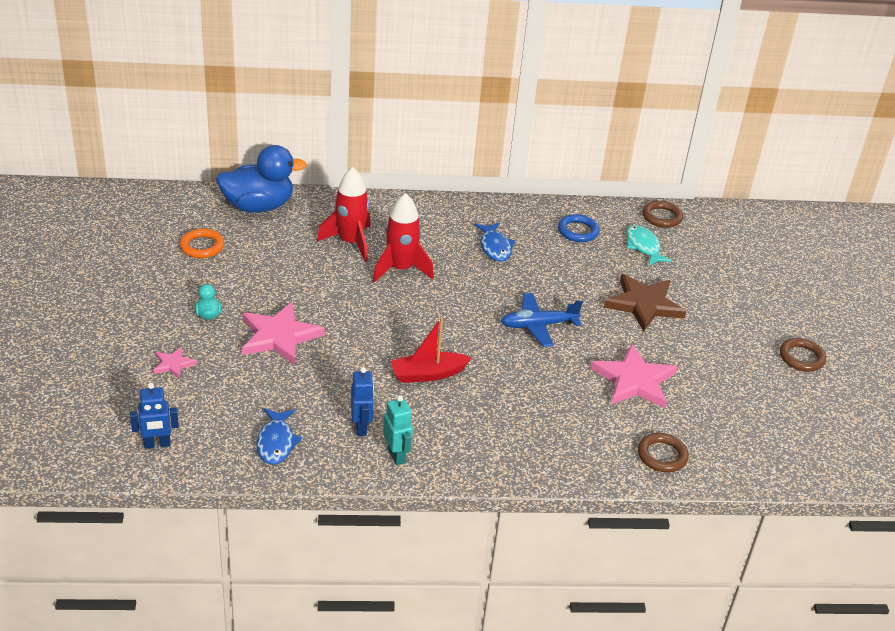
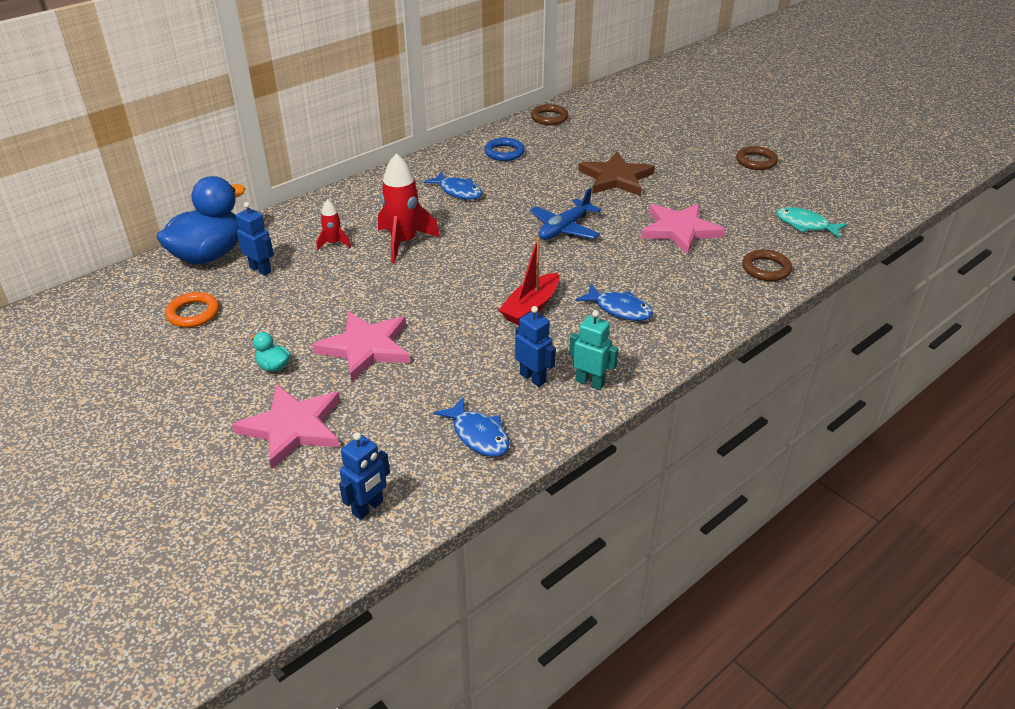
camera: 35 degrees left, 0 degrees up
(173, 364) = (293, 427): pink star -> pink star, size x2.02
(279, 236) = (261, 269): none -> blue robot
(350, 242) = (333, 243): red rocket -> red rocket, size x0.51
(492, 415) = (619, 309): none -> blue fish
(643, 246) = (563, 142): turquoise fish -> turquoise fish (805, 225)

